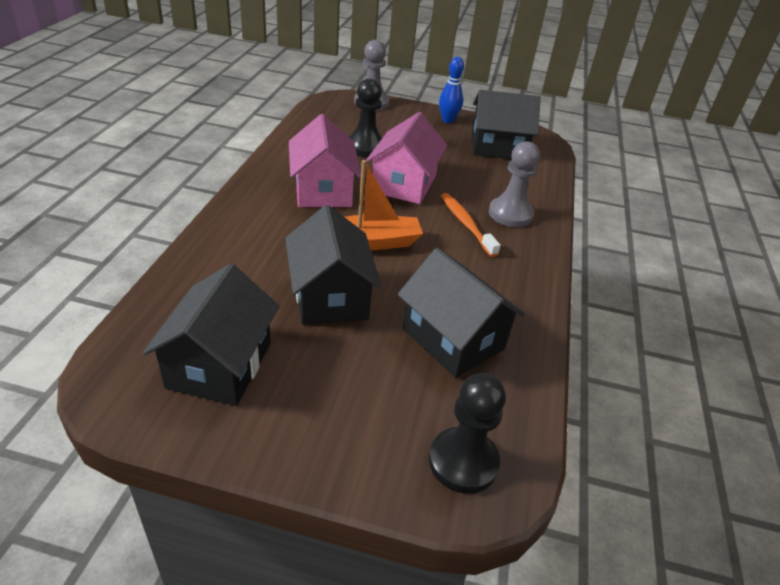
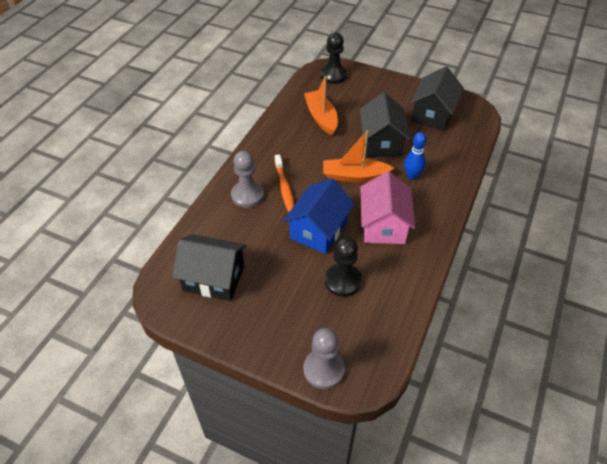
camera: 165 degrees left, 10 degrees up
(404, 184) = (318, 230): pink house -> blue house
(448, 120) = (245, 329): blue bowling pin -> blue bowling pin (412, 176)
(453, 339) = (321, 117): black house -> orange boat

